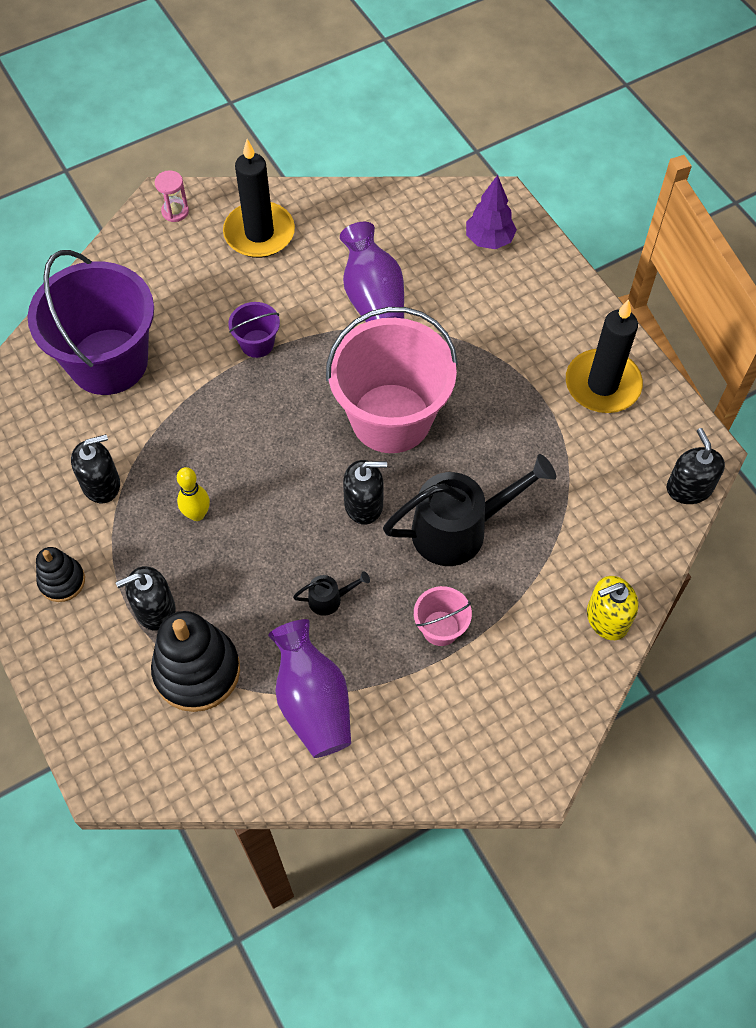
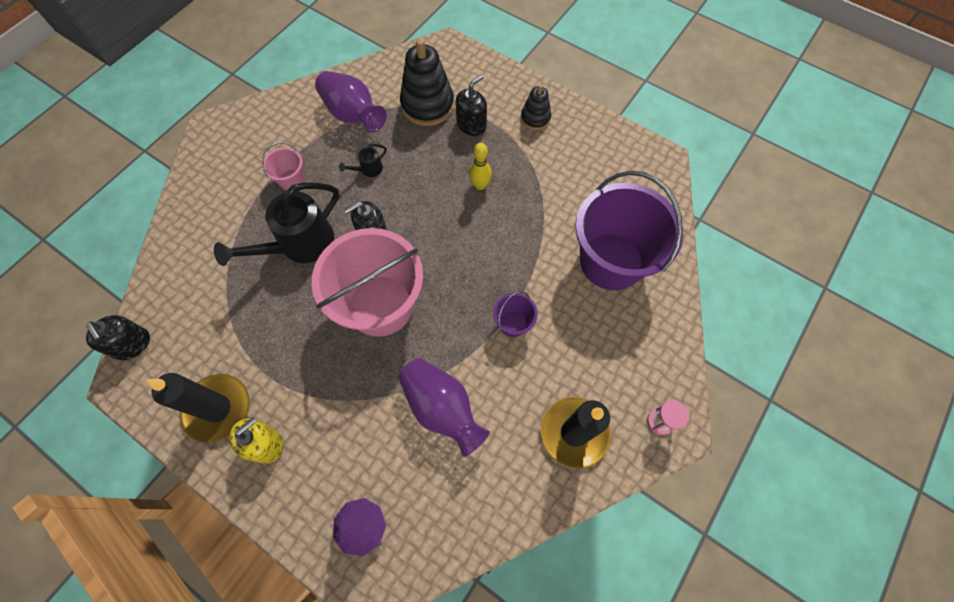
camera: 155 degrees right, 5 degrees up
(101, 484) = (553, 179): black soap dispenser -> none
(607, 618) = (181, 226): yellow soap dispenser -> yellow soap dispenser (265, 444)

